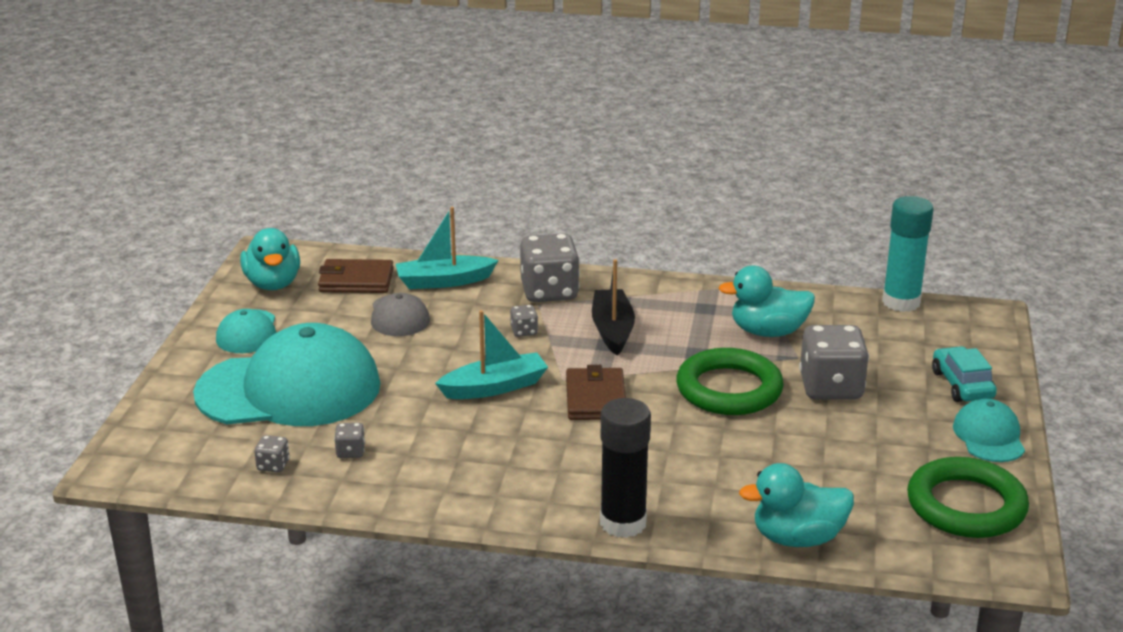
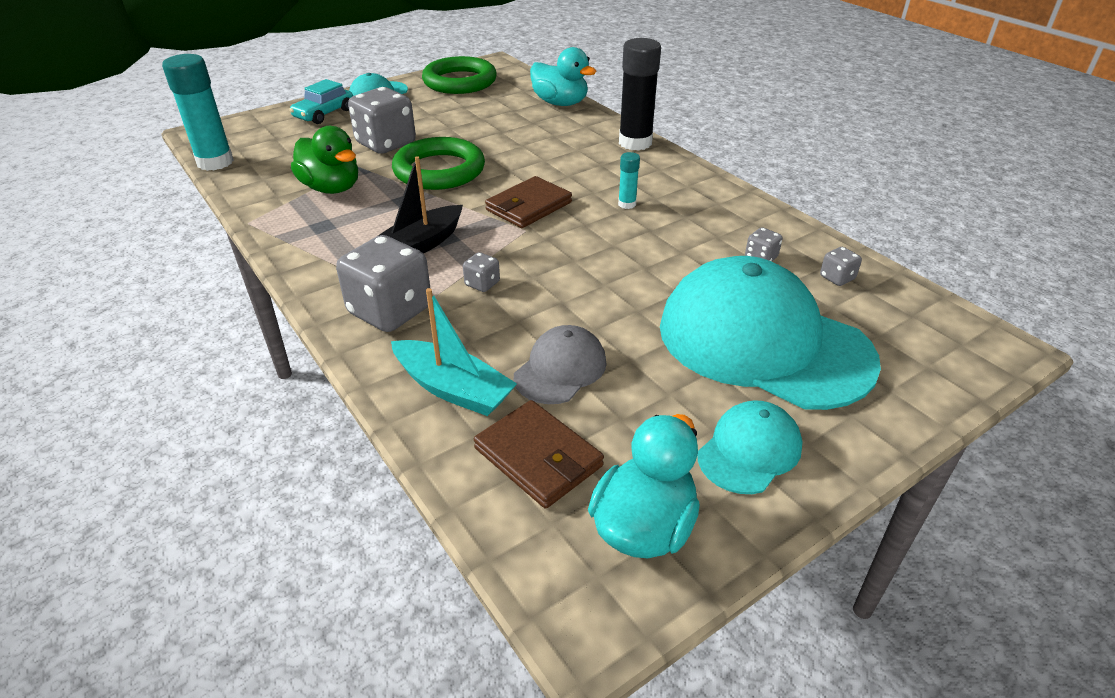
camera: 135 degrees left, 10 degrees up
(494, 387) = (583, 250): turquoise boat -> none
(521, 444) = (627, 204): none -> turquoise glue stick
(768, 332) = (331, 188): turquoise duck -> green duck

